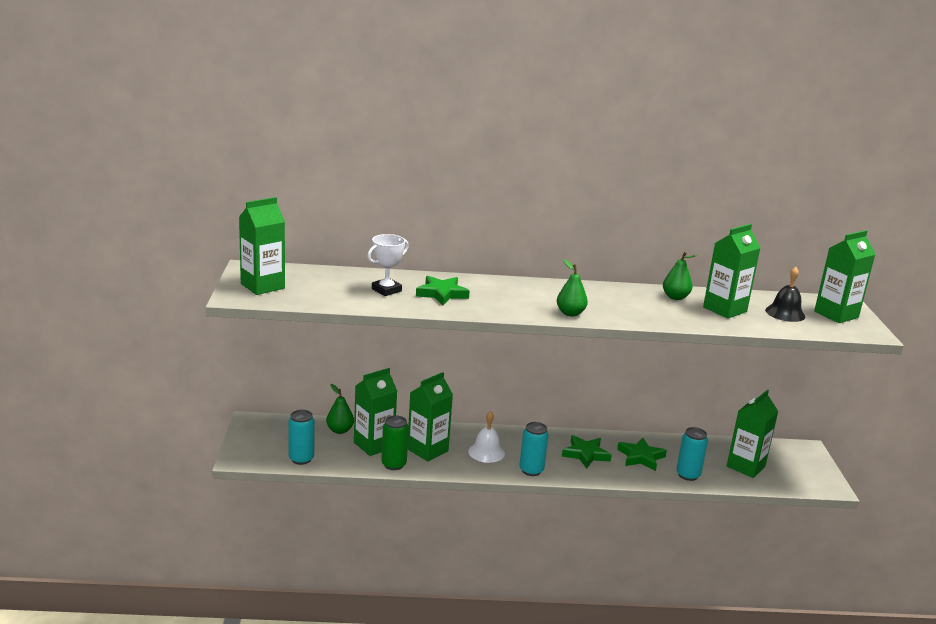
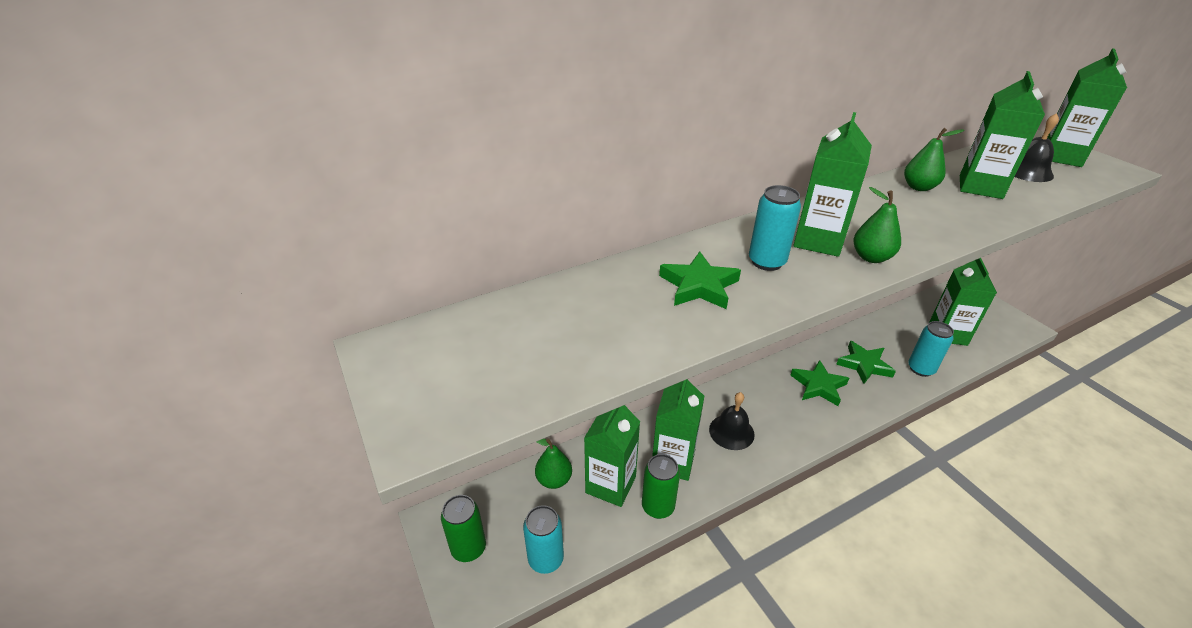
camera: 25 degrees left, 15 degrees up
(261, 438) = (468, 548): none -> green can
(262, 286) = (439, 384): green carton -> green carton (818, 241)
(386, 290) = (625, 310): white trophy -> none
(486, 452) = (731, 432): white bell -> black bell
(531, 470) = (795, 437): turquoise can -> turquoise can (766, 262)

